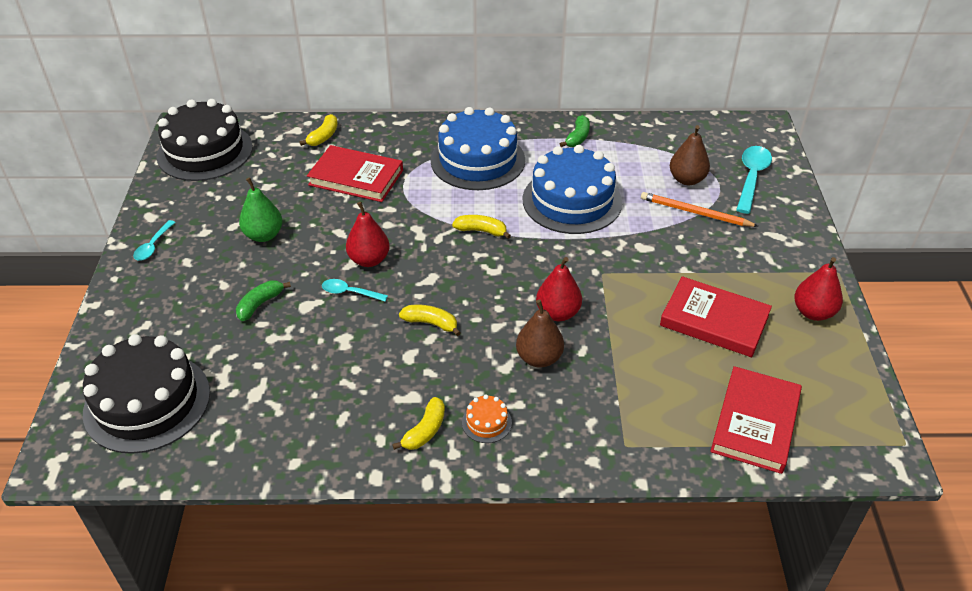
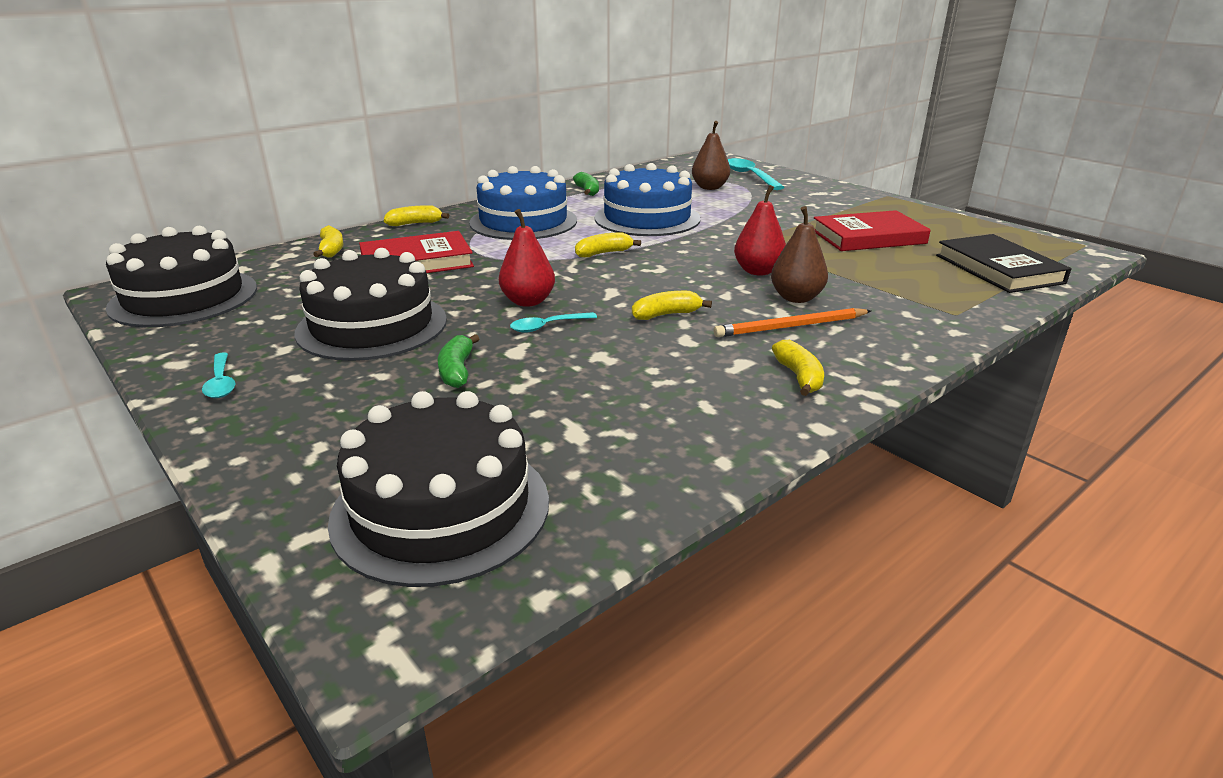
camera: 40 degrees left, 15 degrees down
(264, 235) = (372, 326): green pear -> black cake
(405, 127) = (415, 224): none -> yellow banana
(486, 422) = (836, 348): orange cake -> none
(695, 213) = (748, 198): orange pencil -> orange pencil (791, 327)
(755, 423) = (998, 269): red book -> black book
(813, 312) = (913, 214): red pear -> none

